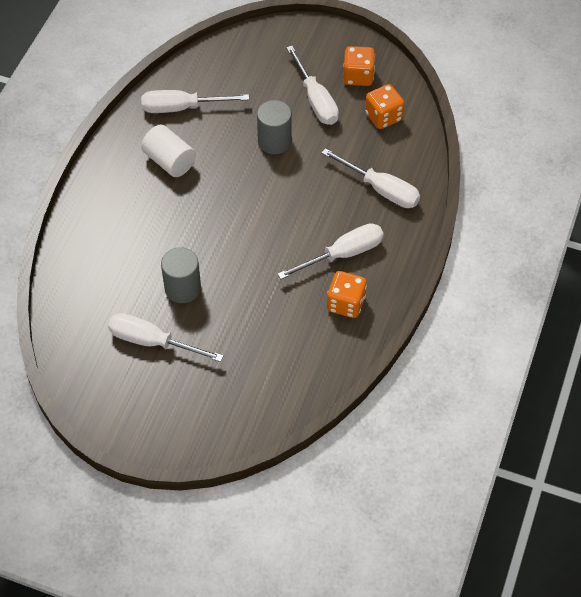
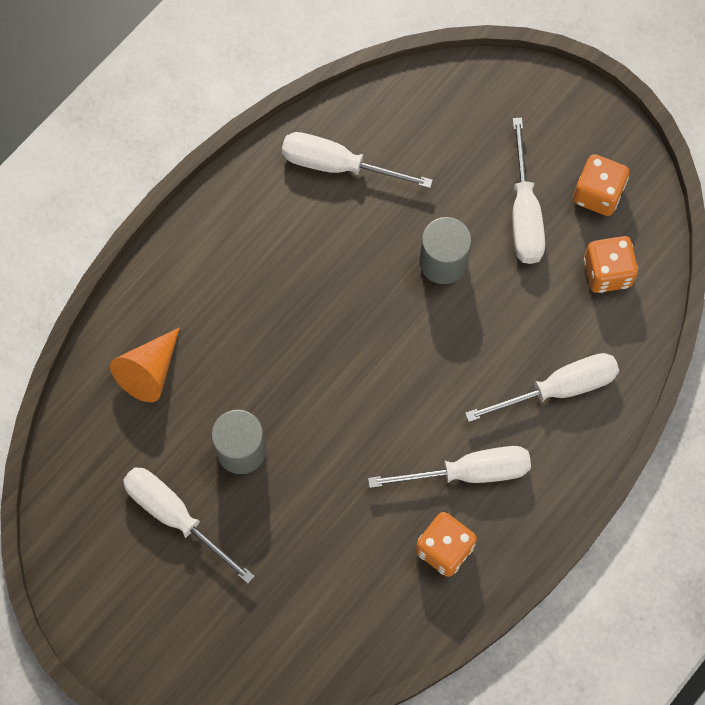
camera: 20 degrees right, 15 degrees up
(100, 261) = (149, 371): none -> orange cone
(169, 161) = (292, 246): white cylinder -> none
(381, 189) = (558, 388): white screwdriver -> white screwdriver turned 75 degrees counterclockwise

